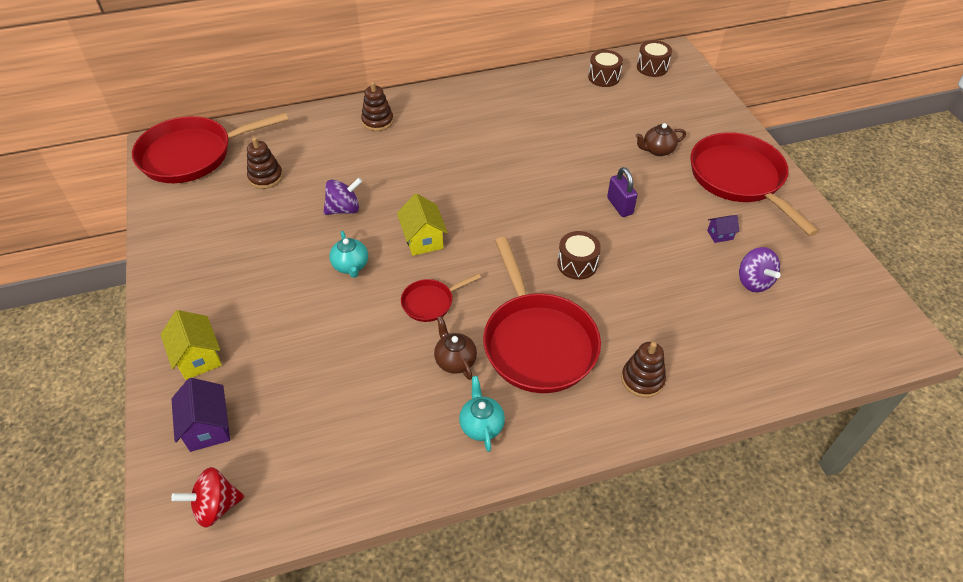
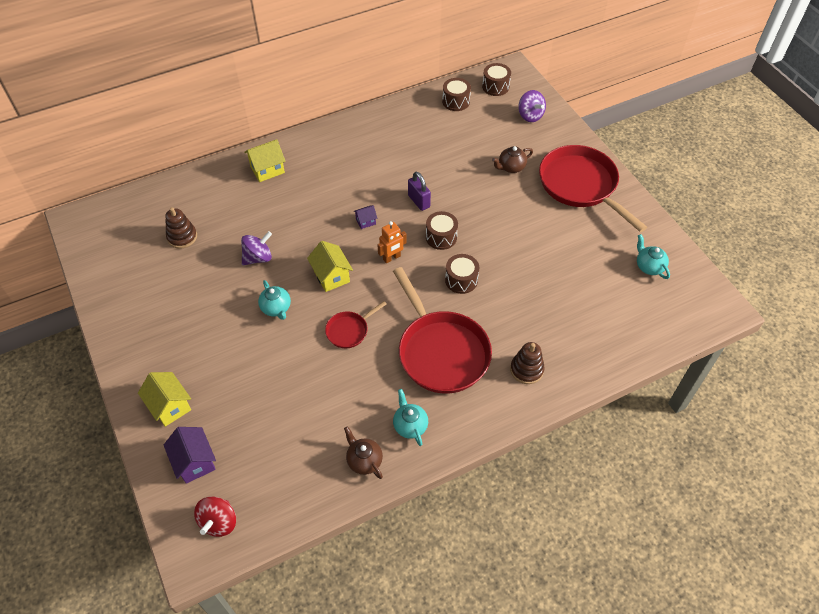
camera: 10 degrees left, 5 degrees up
(193, 155) = (110, 224): red pan -> none
(216, 506) = (219, 522): red spinning top -> red spinning top turned 45 degrees counterclockwise
(377, 121) = (267, 170): brown stacking toy -> yellow house
(455, 360) = (379, 377): brown teapot -> brown teapot (364, 460)
(498, 229) = (392, 258): none -> orange robot
(561, 214) = (441, 237): none -> brown drum
(619, 206) = (487, 223): purple padlock -> purple padlock (419, 201)
(720, 235) = (571, 238): purple house -> purple house (365, 221)
(753, 281) = (601, 275): purple spinning top -> purple spinning top (530, 116)
(816, 279) = (649, 266): none -> turquoise teapot

